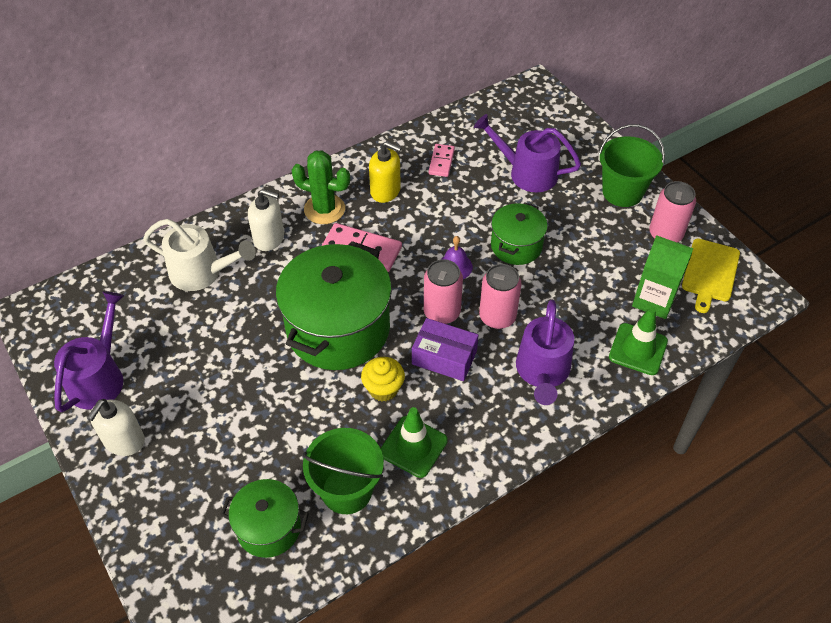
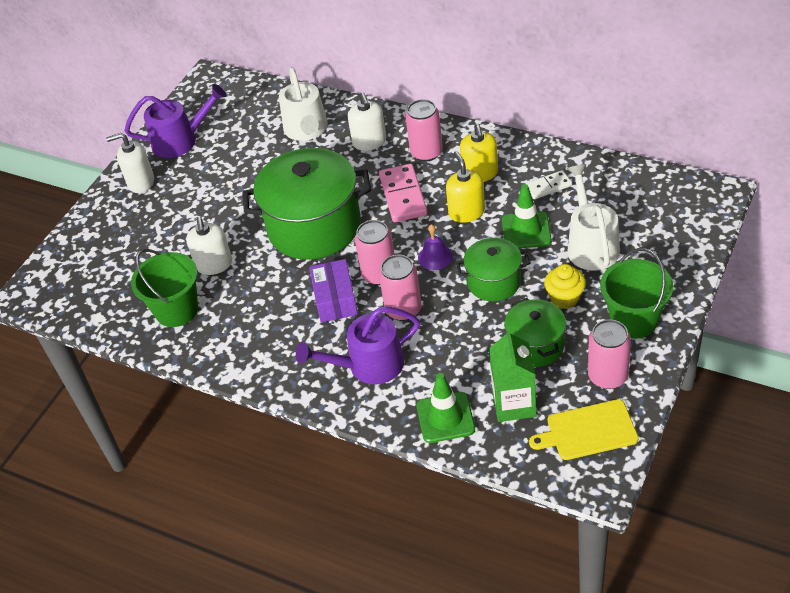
camera: 65 degrees right, 5 degrees down
(269, 528) = (121, 288): green pot -> green pot (535, 345)
(312, 430) = (214, 264): none -> white soap dispenser
(324, 209) = (426, 152): green cactus -> pink can
(383, 389) = (278, 281): yellow cupcake -> yellow cupcake (565, 298)
(413, 446) = (238, 325): green traffic cone -> green traffic cone (526, 230)
(422, 221) = (466, 212): none -> yellow soap dispenser
(441, 162) = (548, 186): pink domino -> white domino
(527, 173) = (591, 245): purple watering can -> white watering can

